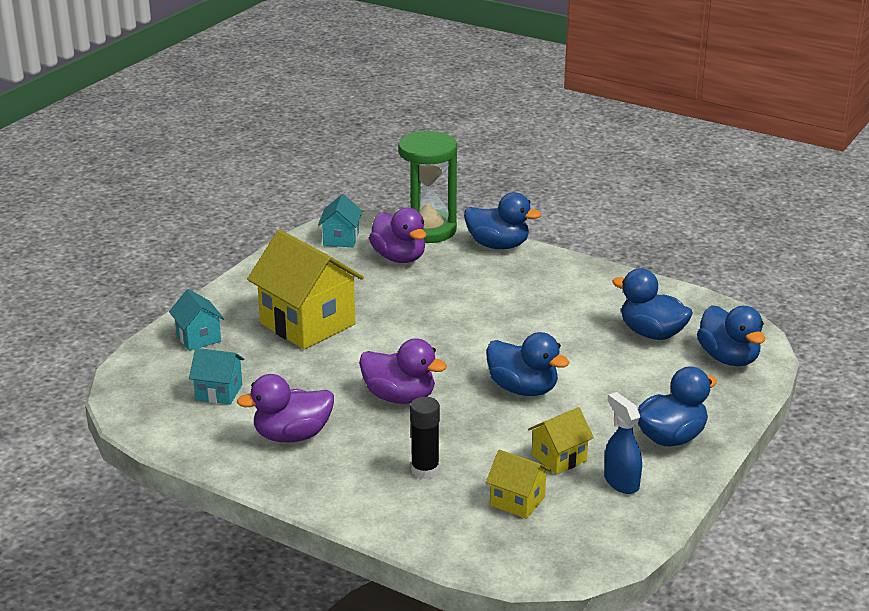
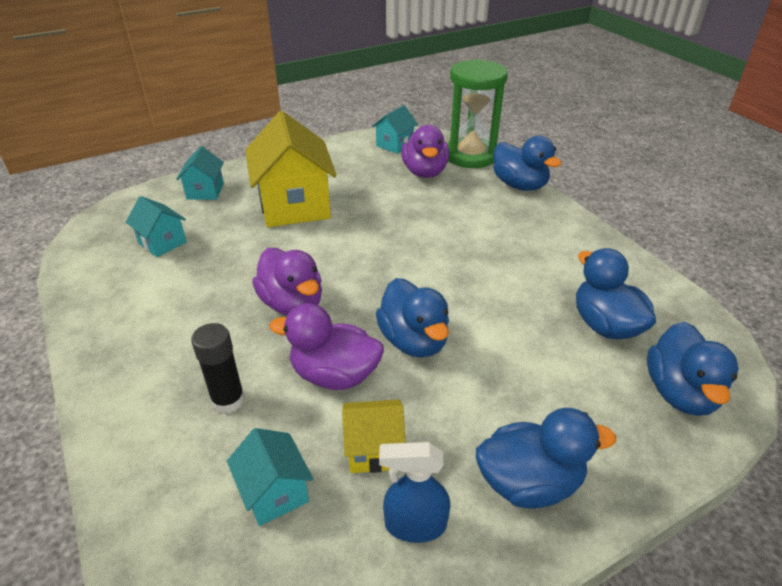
camera: 30 degrees right, 10 degrees up
(292, 435) = (164, 307): purple duck -> purple duck (334, 375)
(517, 501) = (274, 492): yellow house -> turquoise house
(621, 482) = (414, 525): blue spray bottle -> blue spray bottle turned 90 degrees counterclockwise

